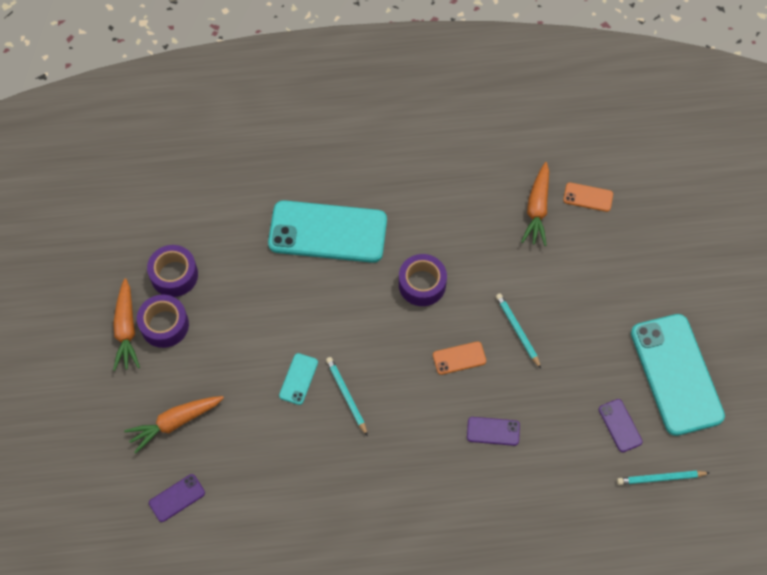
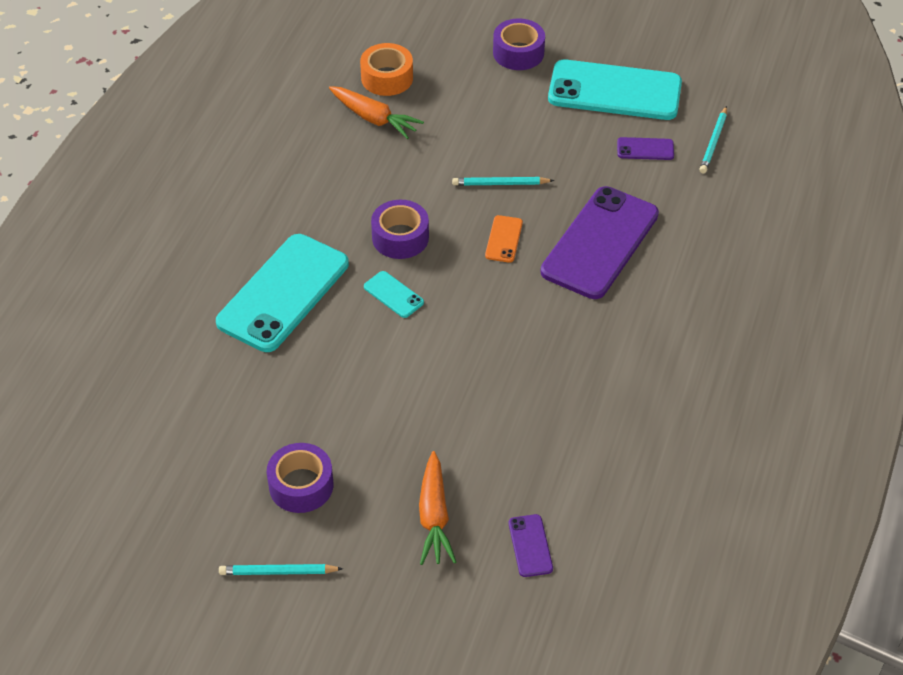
camera: 65 degrees left, 15 degrees down
(126, 329) = (282, 526): orange carrot -> none
(174, 275) = (241, 454): purple tape -> purple tape (518, 53)
(298, 379) = (447, 381): turquoise phone -> turquoise phone (393, 295)
(346, 395) = (492, 347): turquoise pencil -> turquoise pencil (278, 572)
(493, 431) = (600, 243): purple phone -> purple phone, size x2.37
(588, 197) = (387, 78): orange phone -> orange tape

